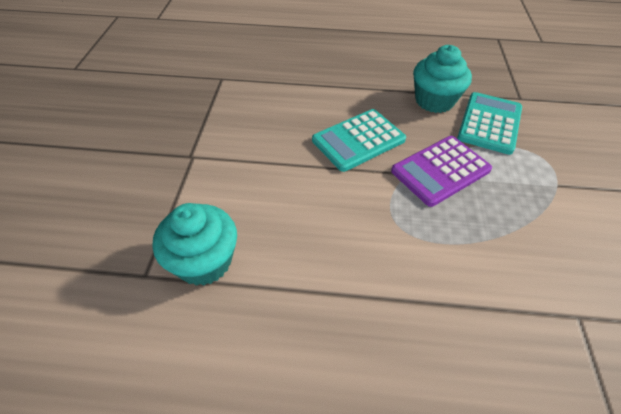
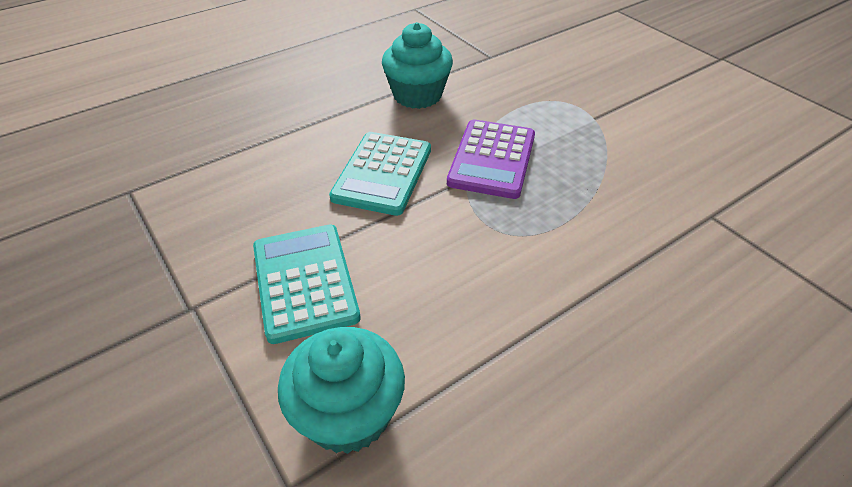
camera: 40 degrees left, 5 degrees down
(489, 123) = (488, 92): turquoise calculator -> turquoise calculator (305, 282)

